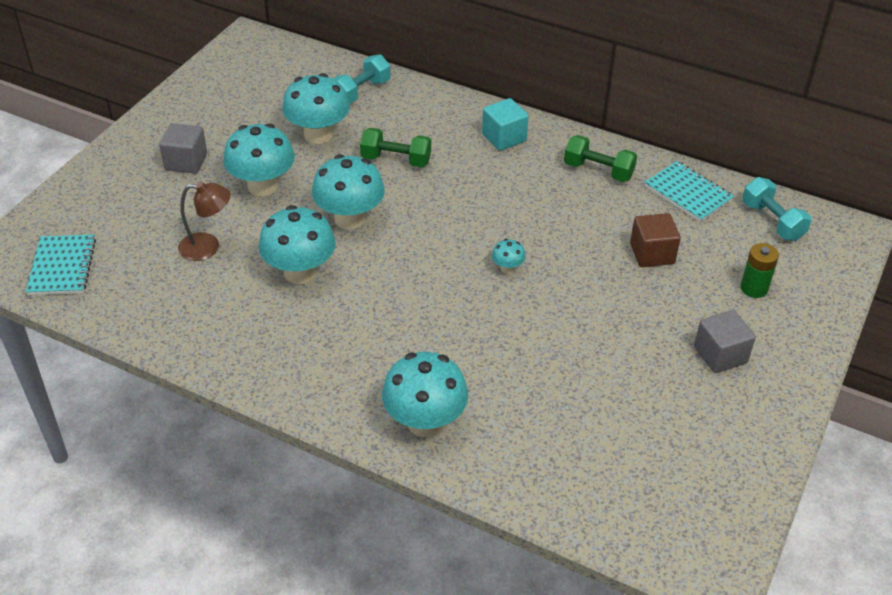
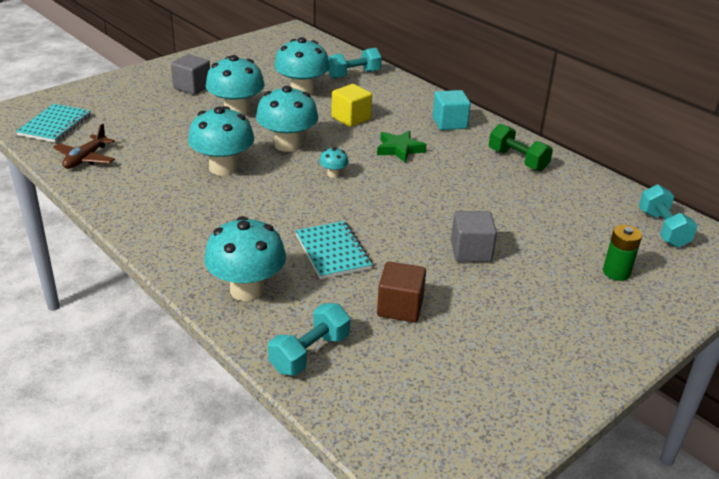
camera: 20 degrees right, 10 degrees down
(136, 305) = (85, 159): none -> brown plane
(208, 247) = (167, 137): brown lamp -> none
(396, 160) = (351, 118): green dumbbell -> yellow cube
(472, 191) = (399, 149): none -> green star
(507, 268) = (394, 204): turquoise mushroom -> turquoise mushroom (333, 174)
(528, 474) = (309, 353): none -> turquoise dumbbell
(652, 254) = (531, 225): brown cube -> brown cube (400, 307)
(688, 193) = (591, 192): turquoise notebook -> turquoise notebook (333, 252)
(720, 355) = (553, 313): grey cube -> grey cube (471, 251)

